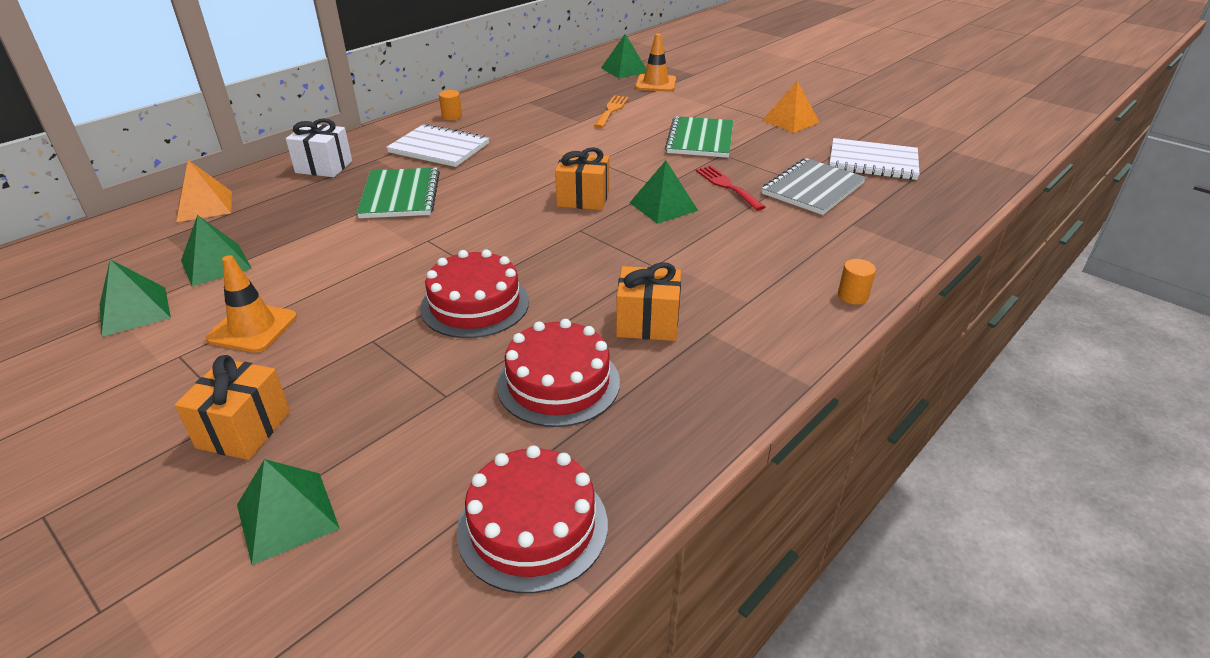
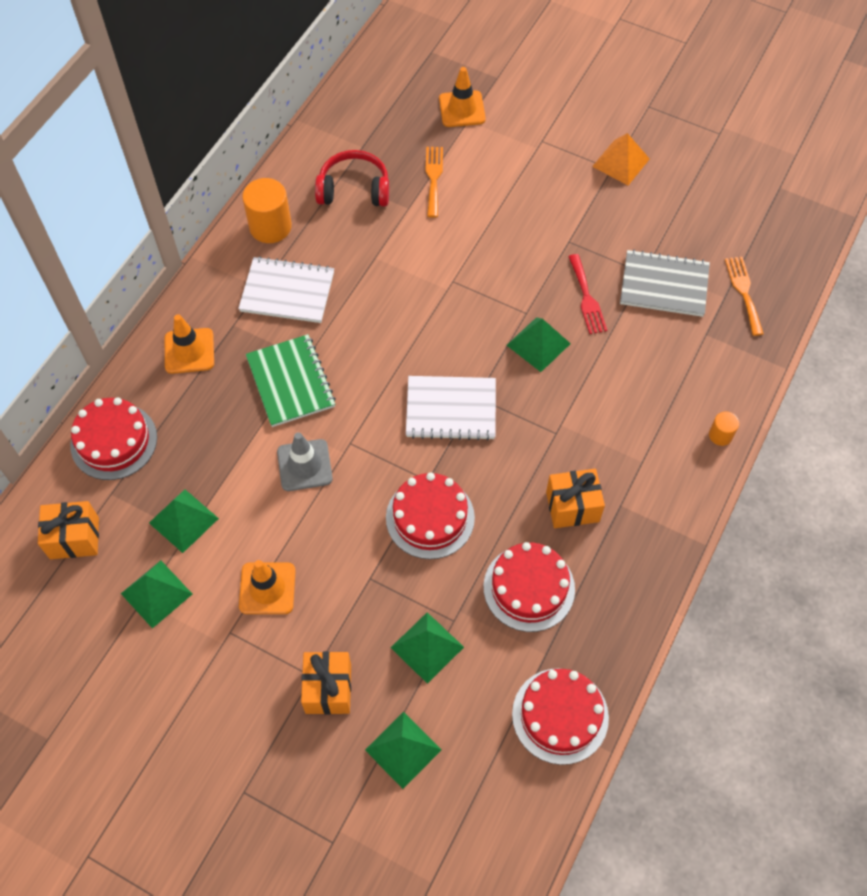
camera: 15 degrees left, 25 degrees up
(204, 206) = (114, 441): orange pyramid -> red cake
(324, 167) = (189, 351): white gift -> orange traffic cone
(369, 247) = (304, 465): none -> grey traffic cone
(452, 116) = (270, 227): orange cylinder -> orange cylinder, size x1.94
(537, 108) = (354, 189): none -> red headphones
(583, 199) = (462, 348): orange gift -> orange gift (74, 538)
(624, 70) = (417, 83): green pyramid -> green pyramid (427, 647)
(700, 139) = (540, 218): green notebook -> none
(727, 186) = (586, 298): red fork -> red fork turned 150 degrees counterclockwise
(813, 189) = (664, 285): grey notebook -> grey notebook turned 75 degrees clockwise
(872, 162) = (710, 225): white notebook -> white notebook (451, 409)
(901, 203) = (744, 292): none -> orange fork

